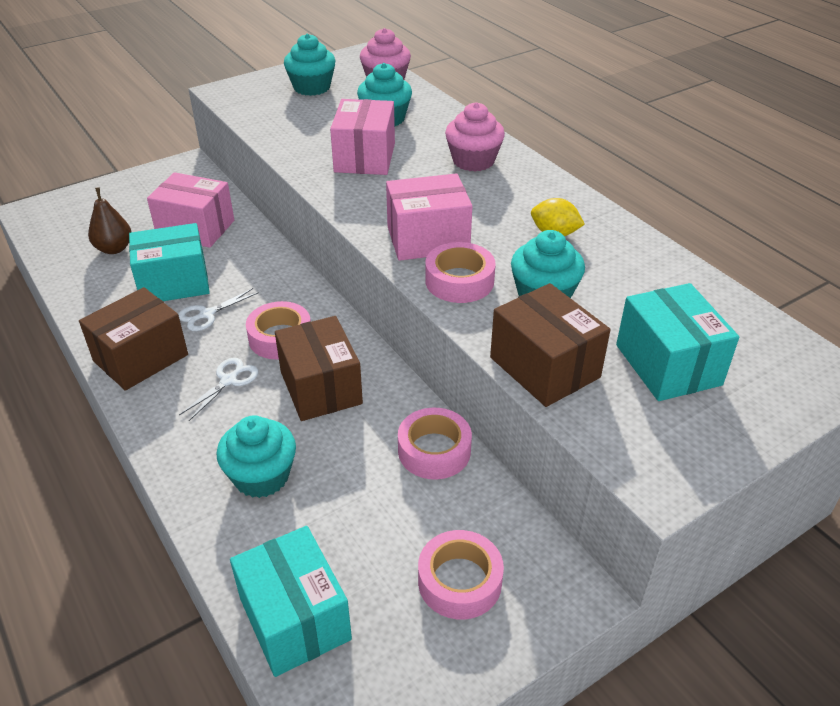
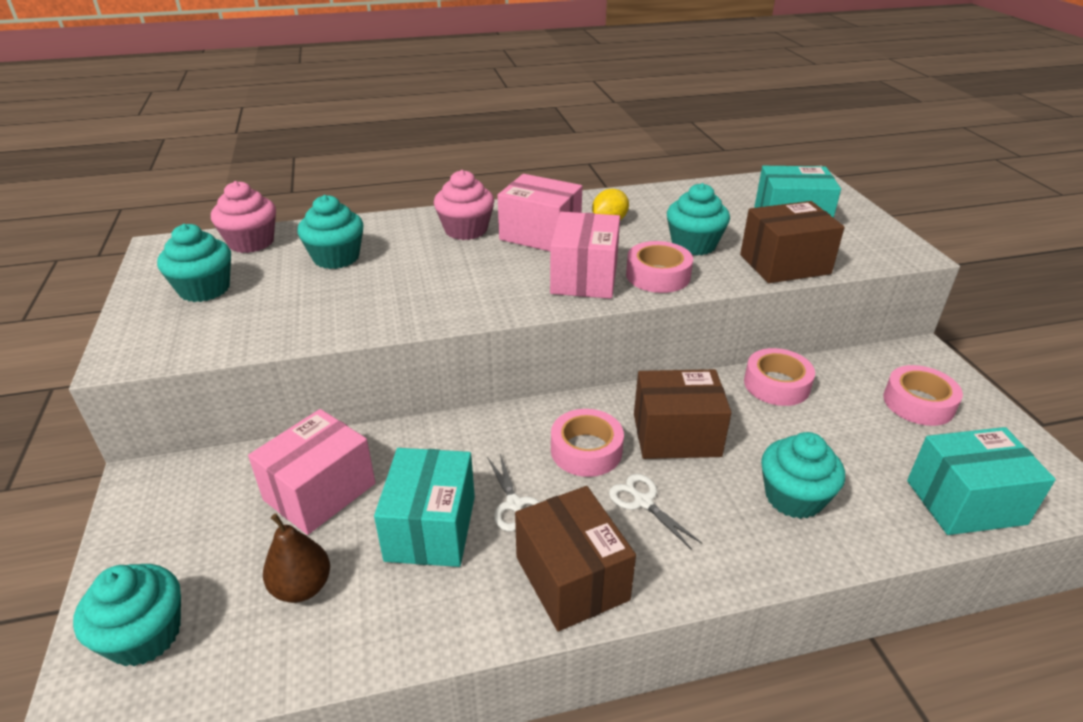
camera: 70 degrees left, 5 degrees down
(73, 210) = (145, 635): none -> turquoise cupcake
(365, 157) = (407, 283): pink box -> pink box (540, 235)

